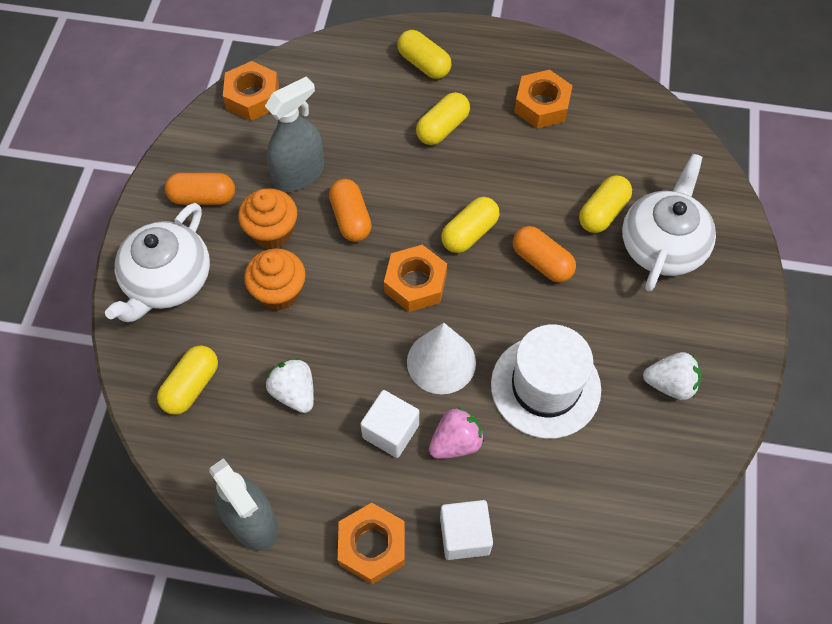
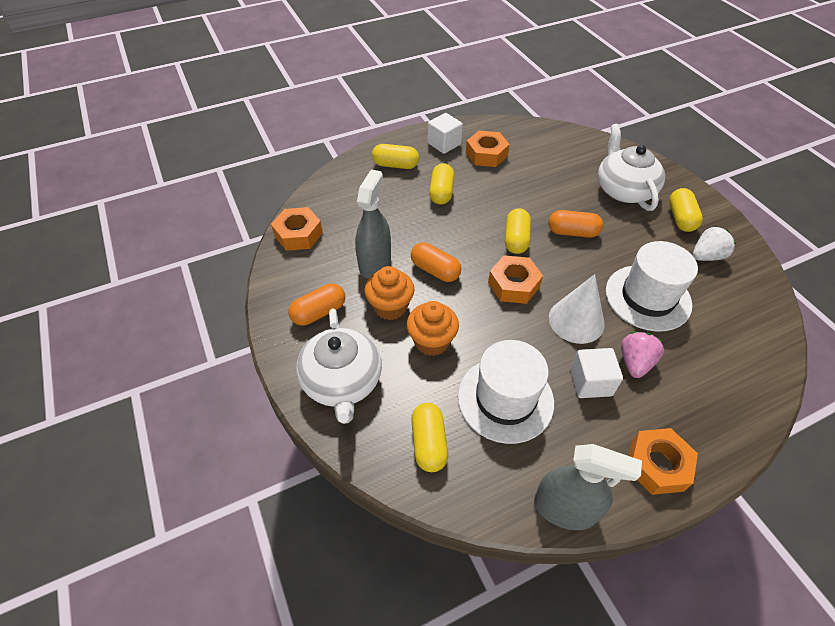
camera: 35 degrees left, 10 degrees down
(294, 392) = (505, 399): white strawberry -> white hat
(464, 535) = (701, 416): white cube -> white cube (444, 144)
(602, 212) = (576, 190): yellow capsule -> yellow capsule (680, 218)

